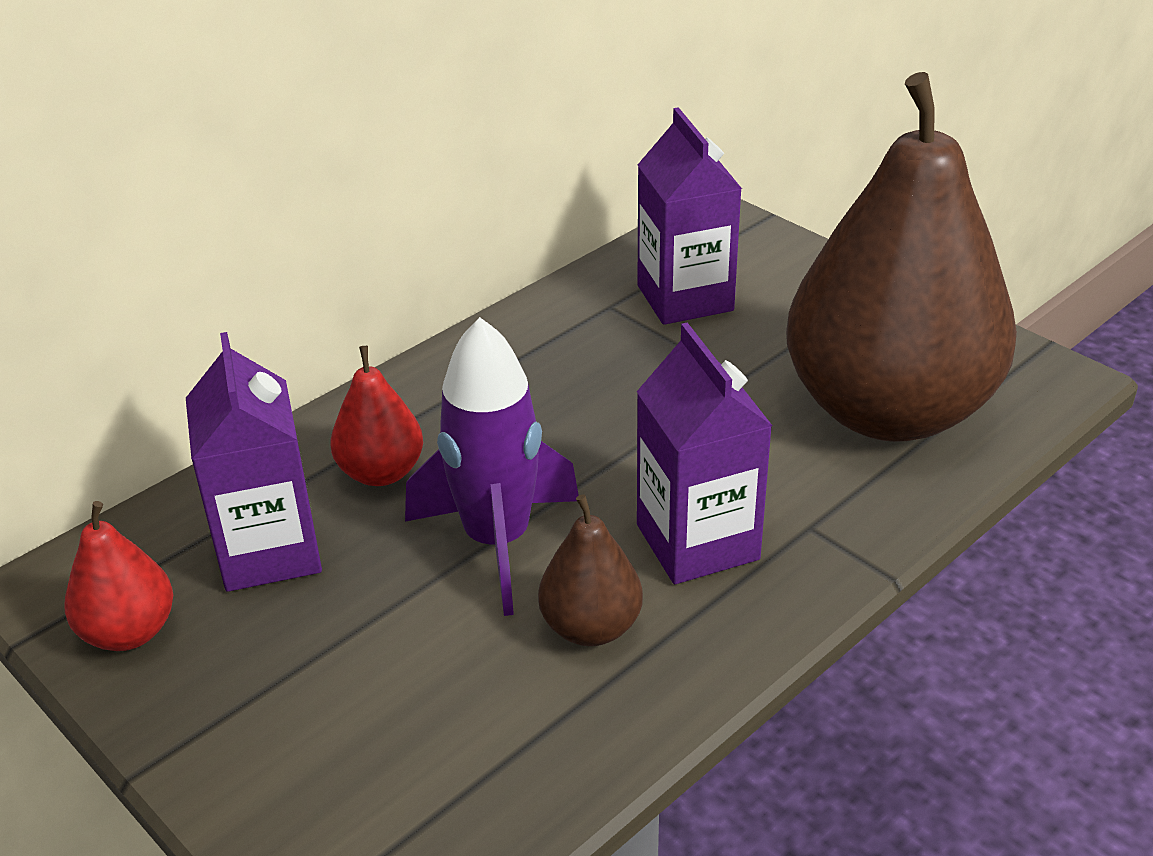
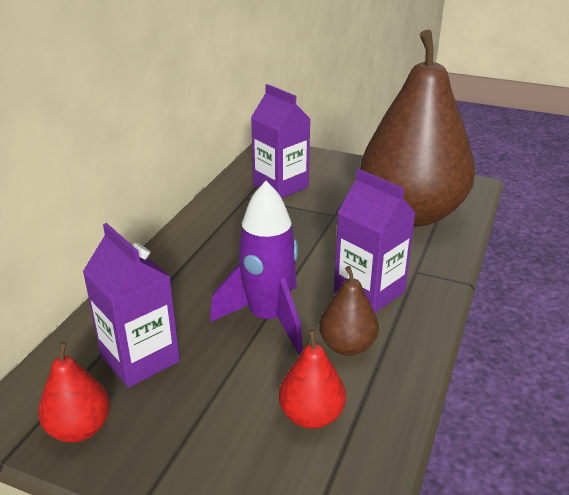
camera: 25 degrees left, 5 degrees down
(381, 472) = (179, 301): red pear -> red pear (311, 416)

